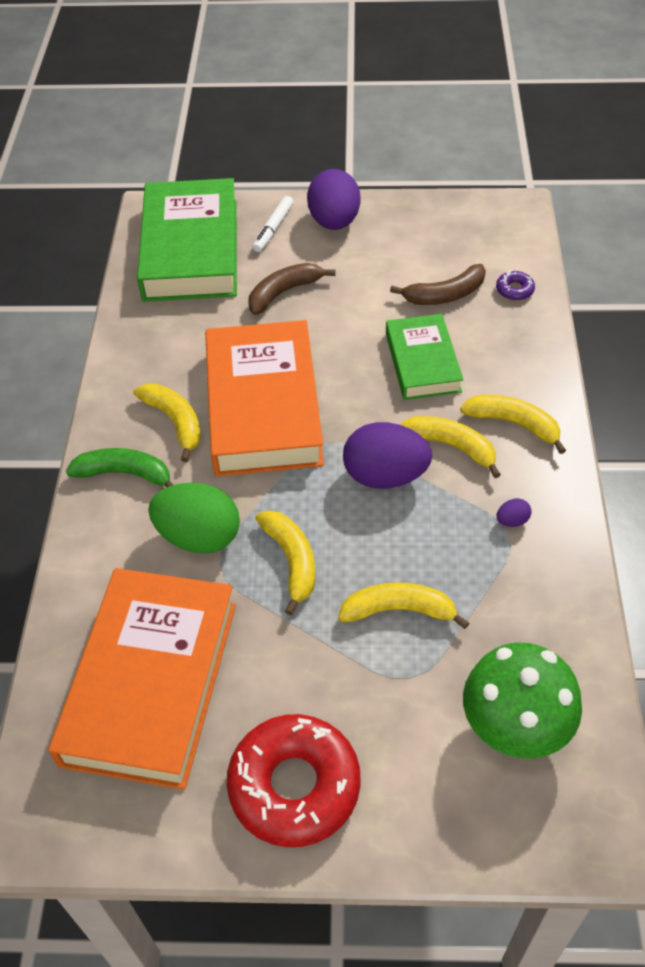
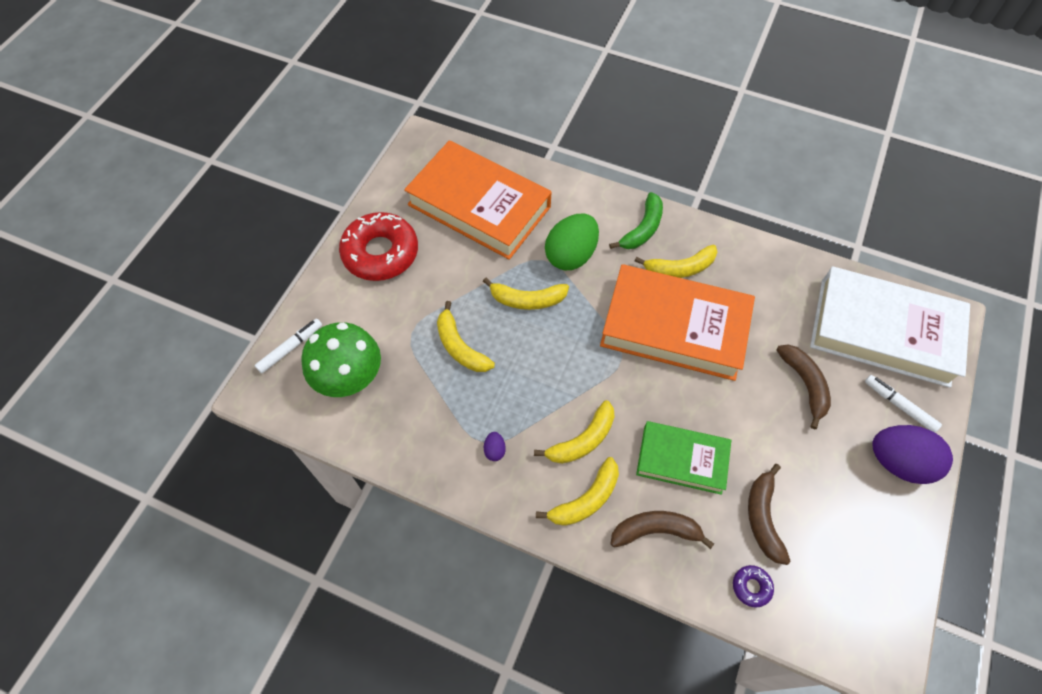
camera: 110 degrees right, 10 degrees up
(190, 249) = (883, 331): green book -> white book
(385, 476) = (573, 382): purple egg -> none
(399, 610) = (460, 346): yellow banana -> yellow banana turned 120 degrees clockwise
(508, 363) = (656, 530): none -> brown banana
(518, 832) = (290, 348): none -> white marker

